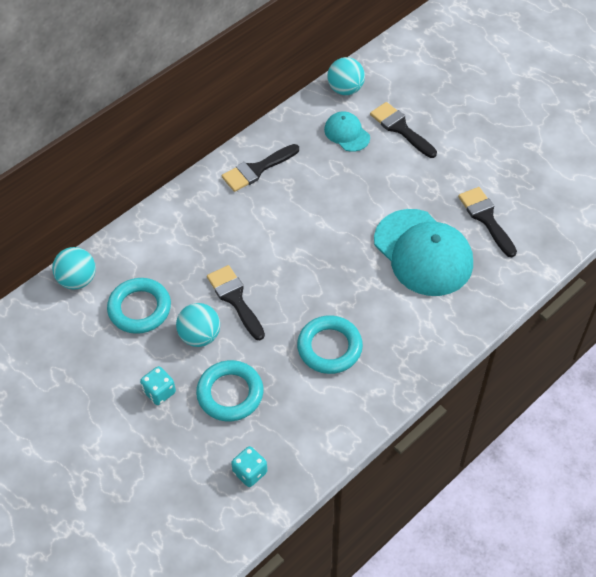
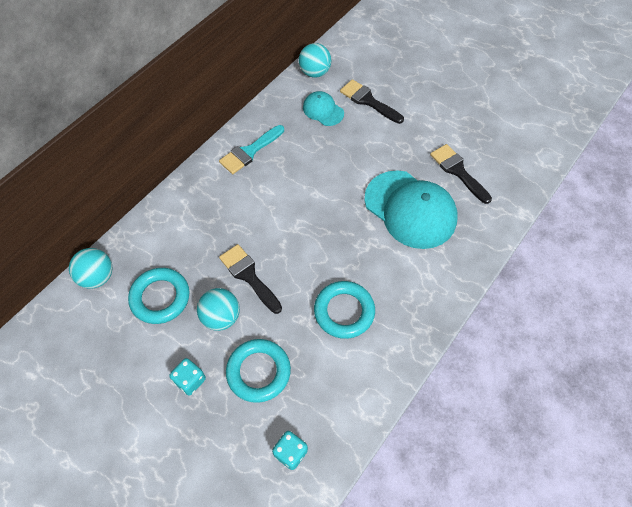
camera: 10 degrees left, 5 degrees up
(257, 169) = (249, 152): black brush -> turquoise brush

